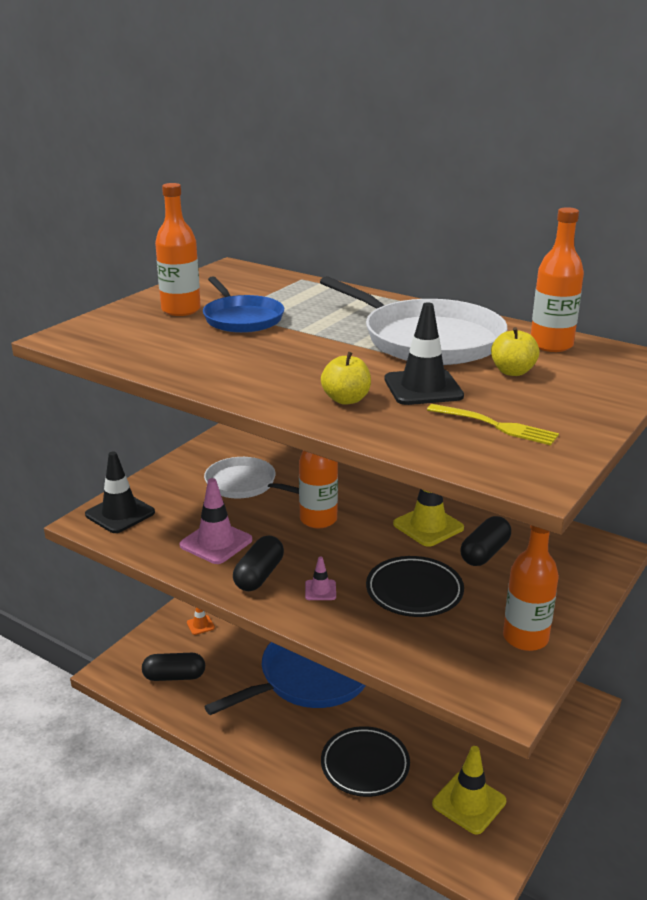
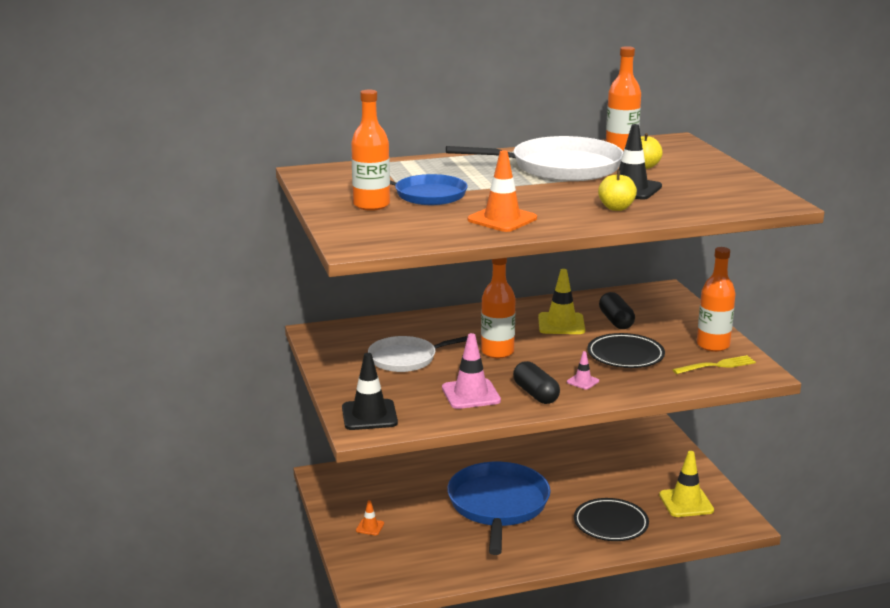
camera: 50 degrees left, 5 degrees down
(174, 676) = (415, 563): black capsule -> none
(223, 364) = (502, 219): none -> orange traffic cone
(496, 426) = (707, 190): yellow fork -> yellow fork (717, 365)

